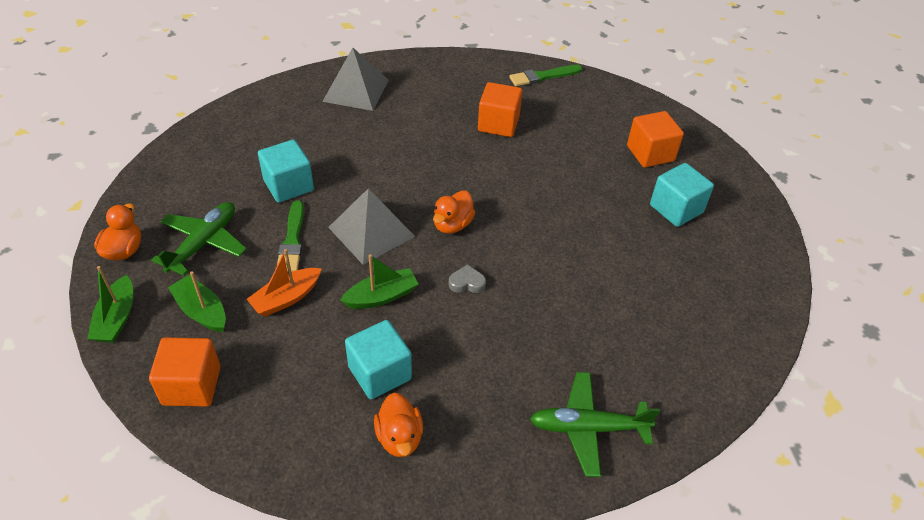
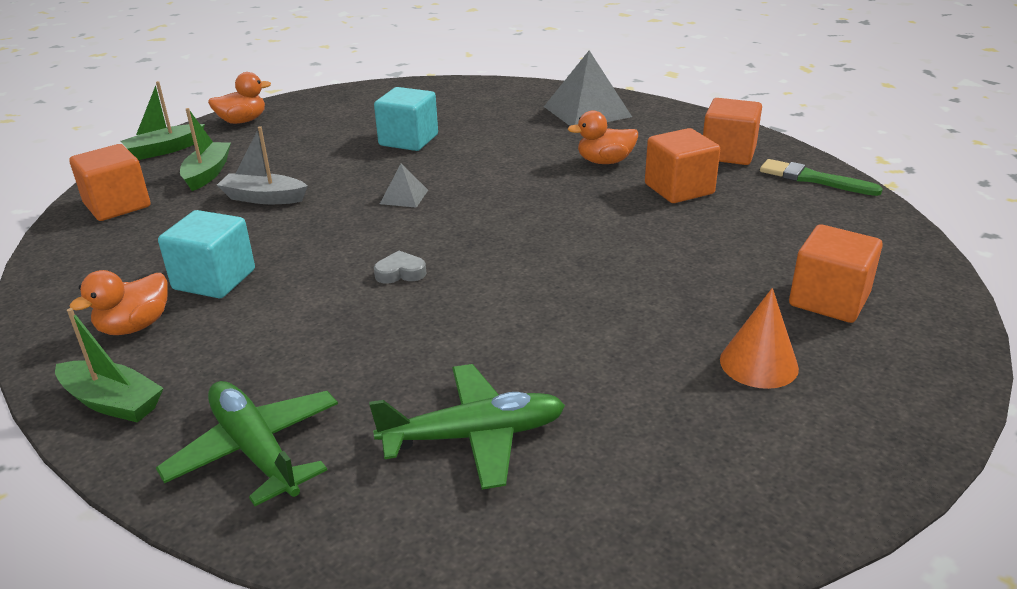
camera: 55 degrees right, 15 degrees down
(203, 243) = (289, 141): green plane -> green plane (474, 436)
(286, 298) = (264, 198): orange boat -> grey boat
(292, 240) = (341, 170): green brush -> none
(371, 231) = (404, 196): grey pyramid -> grey pyramid, size x0.49
(381, 296) = (321, 238): green boat -> green boat (112, 402)
(452, 225) = (476, 230): orange duck -> orange duck (604, 161)
(467, 283) = (400, 273): grey heart -> grey heart turned 60 degrees counterclockwise
(481, 81) = (728, 153): none -> orange cube
(676, 209) = (758, 363): turquoise cube -> orange cone

